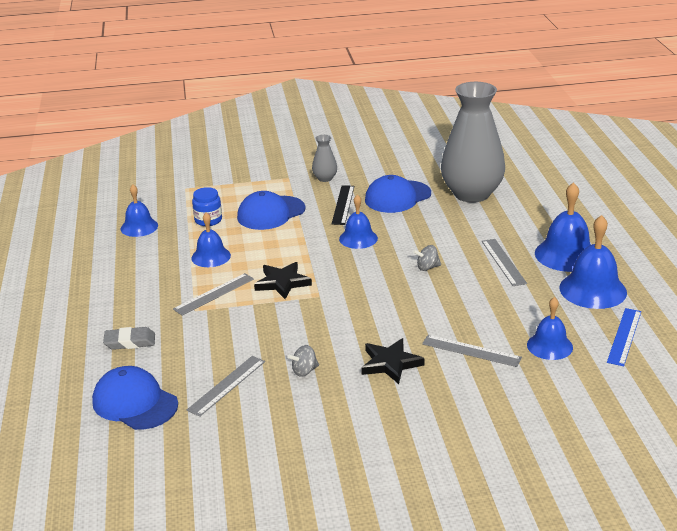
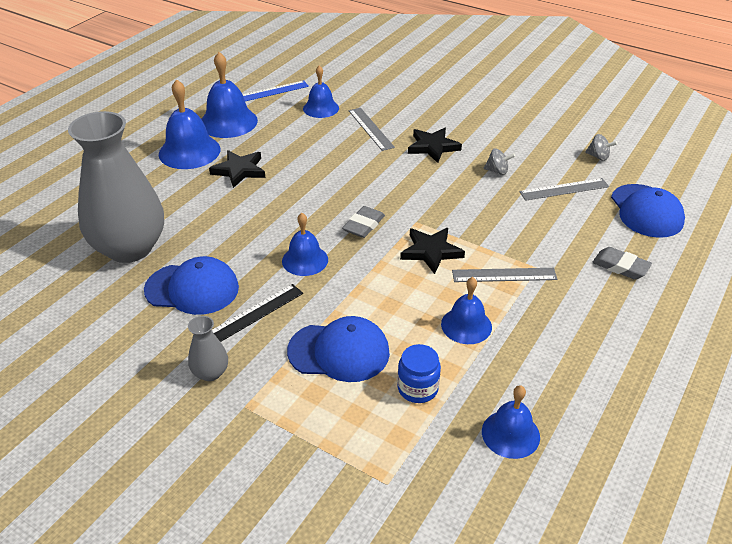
camera: 140 degrees left, 10 degrees up
(352, 275) = (363, 225): none -> grey eraser
(427, 267) = (298, 198): grey spinning top -> grey spinning top (598, 157)
(503, 262) = (239, 170): grey ruler -> black star

